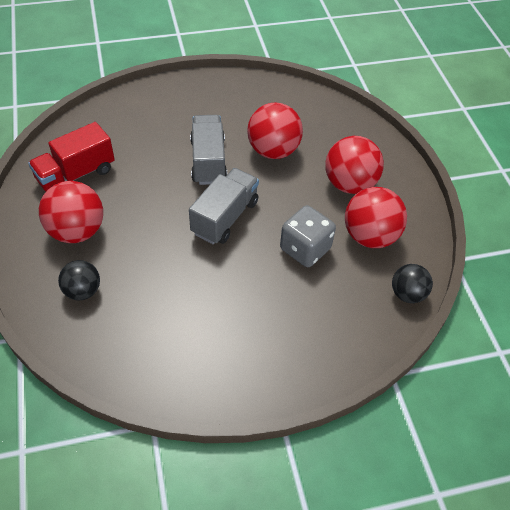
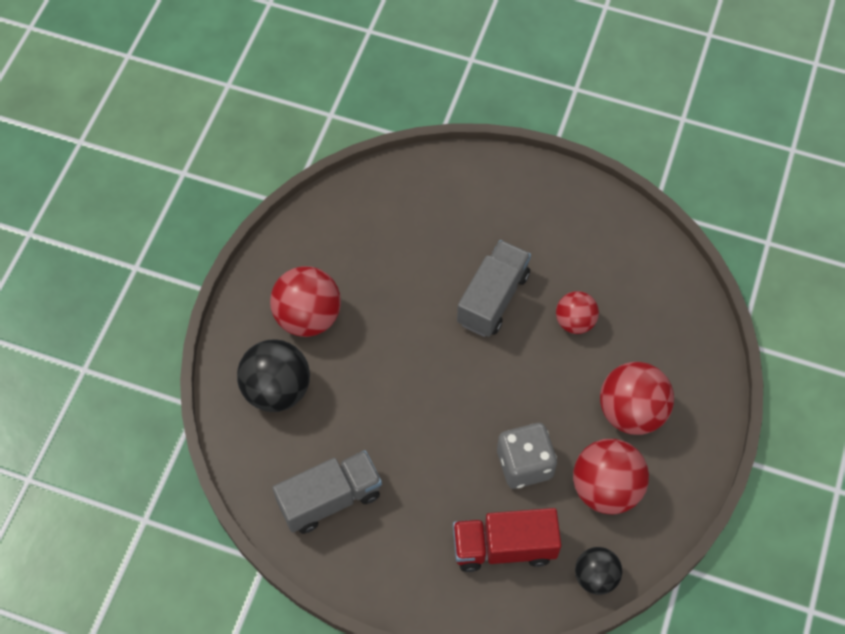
camera: 35 degrees right, 10 degrees up
(76, 174) = (344, 244): red truck -> red truck (504, 547)
(83, 291) = (277, 390): black ball -> black ball, size x1.64
(225, 217) = (465, 380): grey truck -> grey truck (330, 499)
(273, 151) = (575, 322): red ball -> red ball, size x0.61

